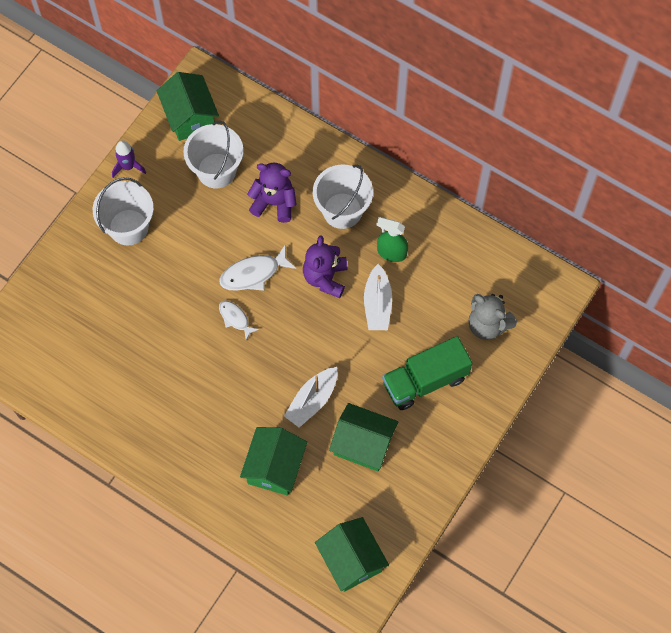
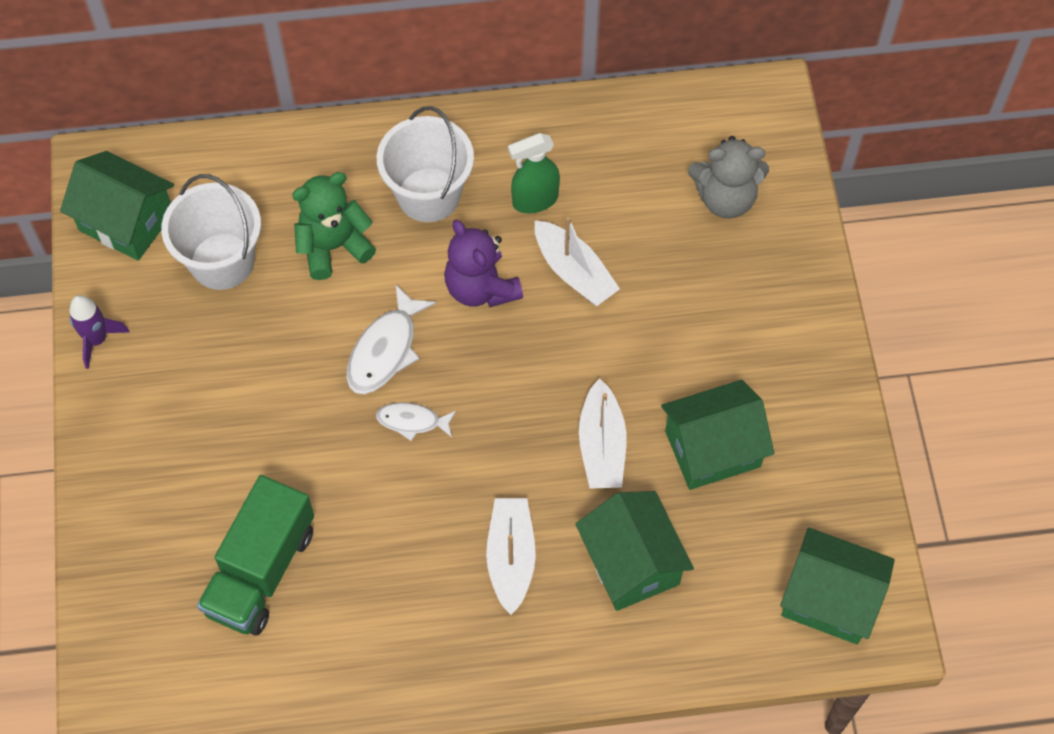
camera: 40 degrees left, 5 degrees down
(128, 227) = (166, 414): white bucket -> none
(222, 419) = (511, 558): none -> white boat
(274, 203) = (333, 247): purple teddy bear -> green teddy bear
(425, 380) = (714, 317): green truck -> green truck (261, 571)

